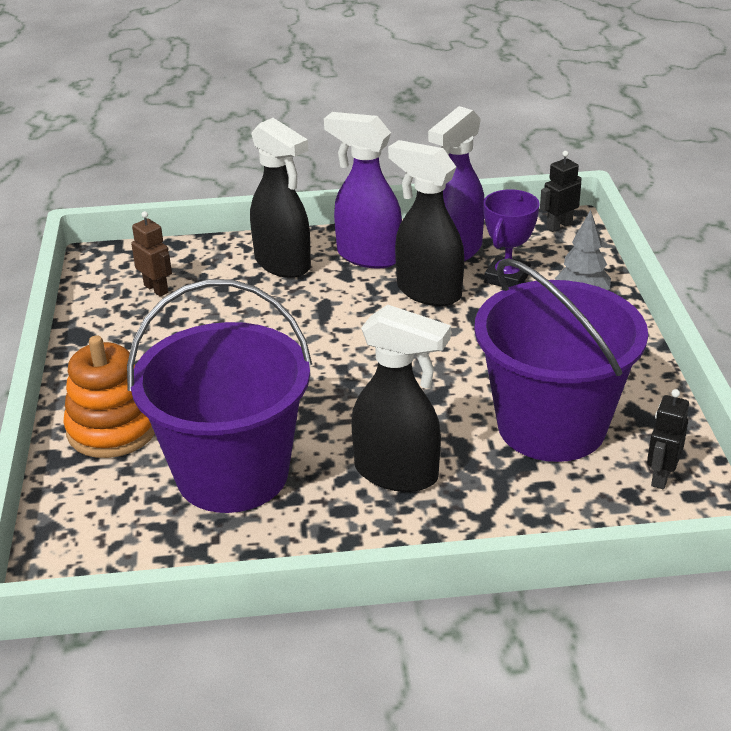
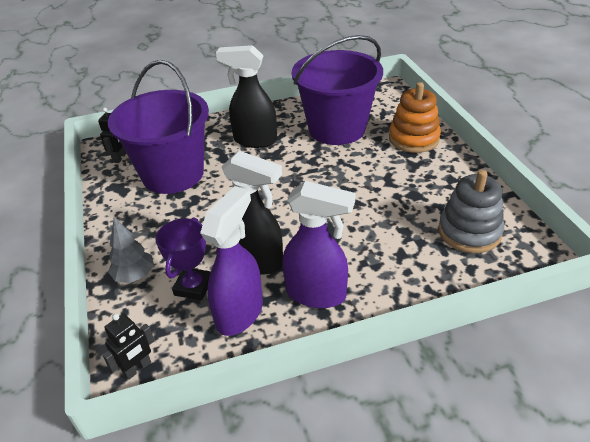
camera: 170 degrees right, 5 degrees up
(156, 289) = (469, 232): brown robot -> grey stacking toy
(283, 264) = (385, 273): black spray bottle -> none

